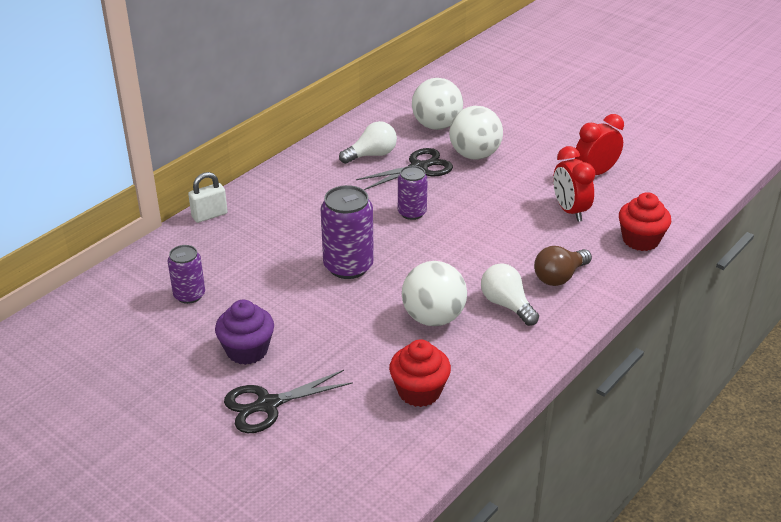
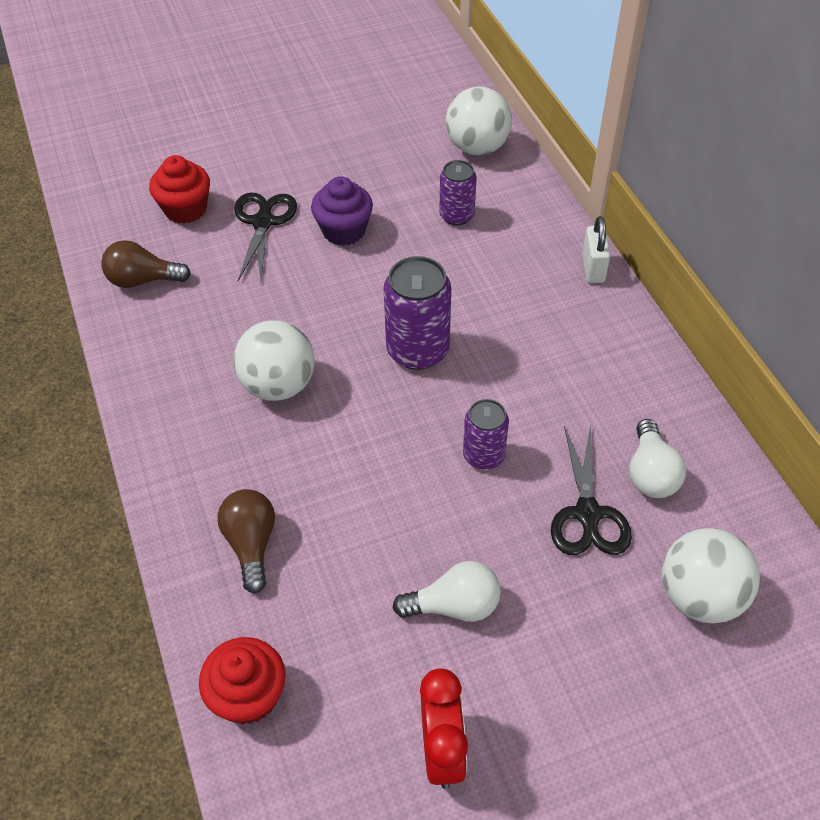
camera: 120 degrees right, 15 degrees up
(392, 448) = (143, 280): none -> brown light bulb
(419, 391) = (189, 327): red cupcake -> red cupcake (185, 209)
(474, 155) = (586, 603): white ball -> white ball (477, 147)
(506, 305) = (246, 461): white light bulb -> white light bulb (454, 606)
(570, 211) = (371, 646): red clock -> none

